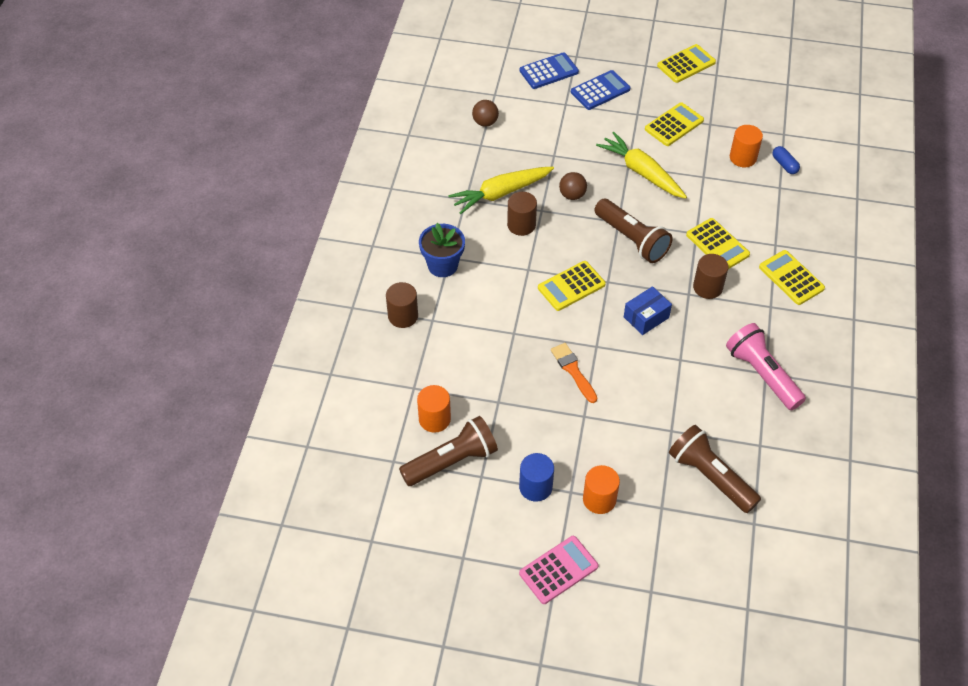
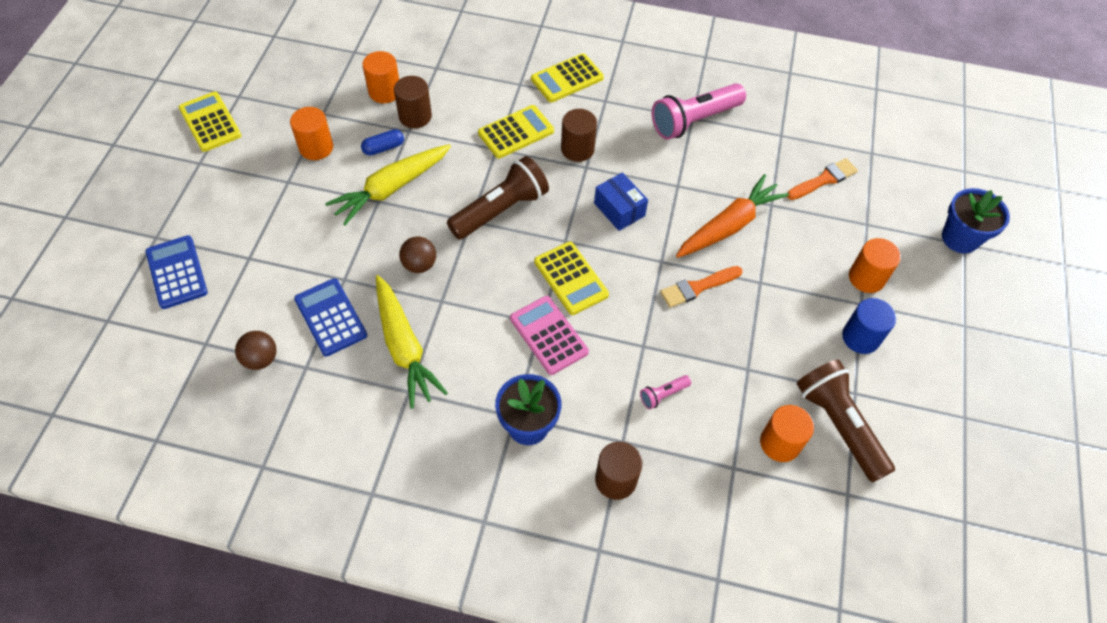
camera: 90 degrees left, 5 degrees up
(471, 345) = (663, 395): none -> pink flashlight
(521, 225) = (464, 326): brown cylinder -> brown cylinder (415, 116)
(558, 570) = (959, 323): pink calculator -> pink calculator (548, 335)
(600, 90) = (233, 217): blue calculator -> blue calculator (330, 317)
(641, 396) = (729, 226): none -> orange carrot
(657, 588) = (960, 238): none -> blue flower pot
(674, 125) = (316, 147): yellow calculator -> orange cylinder
(710, 477) = (824, 179): brown flashlight -> orange brush
(784, 165) = (402, 58): blue capsule -> blue capsule (383, 148)

